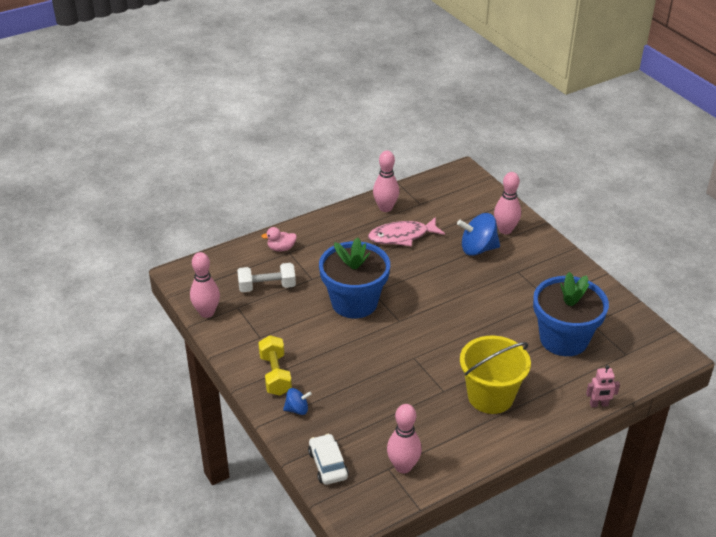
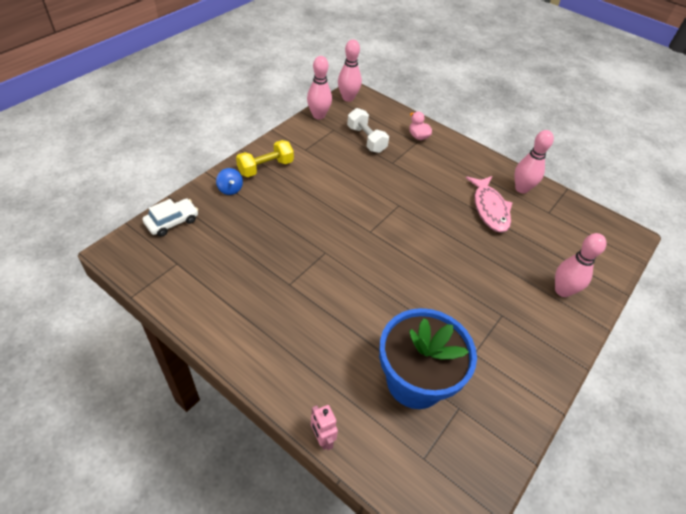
camera: 65 degrees right, 10 degrees up
(354, 302) = (377, 195): blue flower pot -> none
(402, 236) = (489, 209): pink fish -> pink fish turned 150 degrees counterclockwise
(403, 466) = (181, 273): pink bowling pin -> pink bowling pin (348, 98)
(477, 249) = (513, 272): blue spinning top -> none
(490, 396) = (296, 325): yellow bucket -> none

